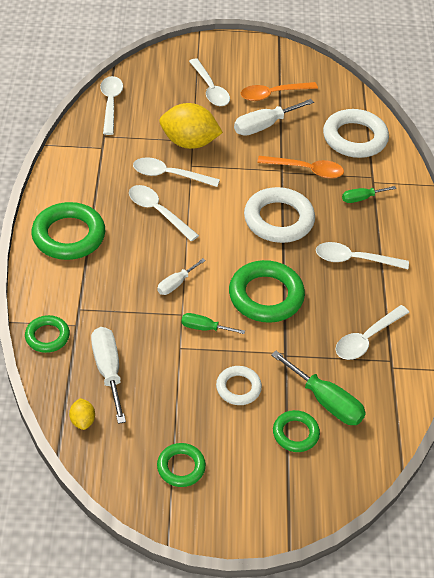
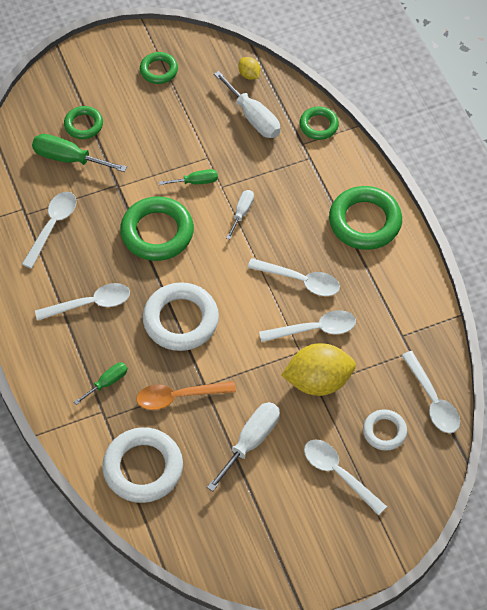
camera: 160 degrees right, 10 degrees up
(238, 388) = (144, 143): white ring -> white ring (384, 431)
(273, 94) = (263, 498): orange spoon -> none

